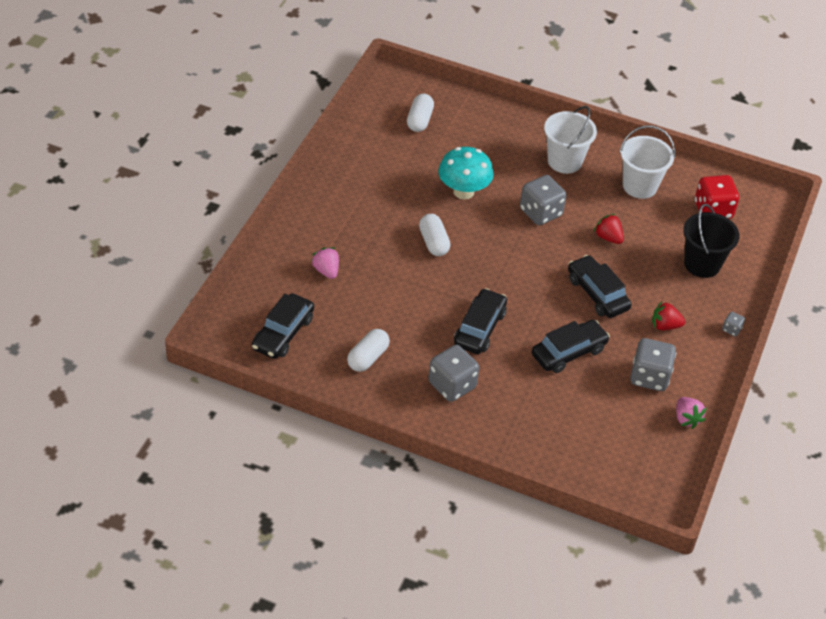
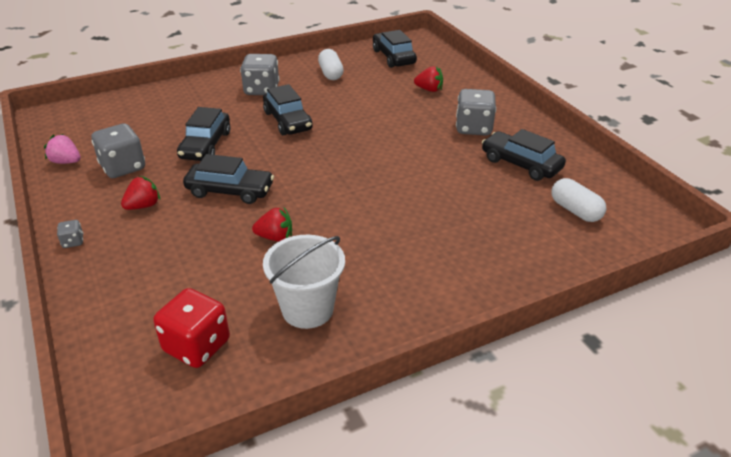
camera: 135 degrees right, 10 degrees down
(326, 271) = (429, 90): pink strawberry -> red strawberry
(390, 165) = (521, 164): none -> black car
(433, 242) = (399, 142): white capsule -> none
(463, 191) = (441, 186): turquoise mushroom -> none
(540, 212) = (360, 215): grey dice -> grey dice (473, 128)
(564, 161) = (411, 275): white bucket -> none
(702, 264) = (155, 278): black bucket -> none

